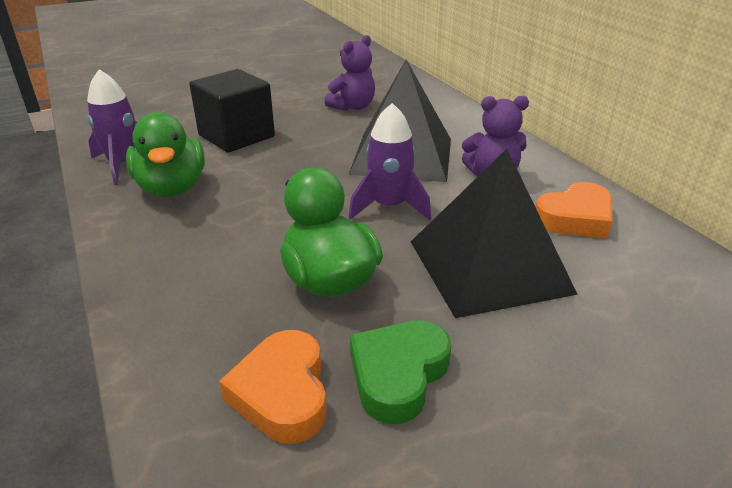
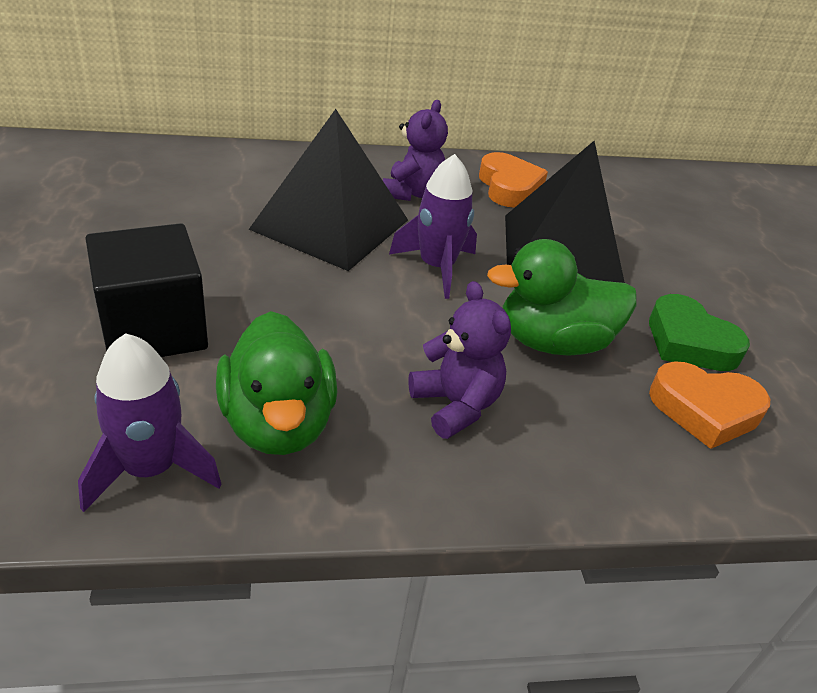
camera: 75 degrees left, 5 degrees up
(172, 188) = (278, 423): green duck -> green duck turned 75 degrees clockwise
(353, 107) = (158, 212): purple teddy bear -> purple teddy bear (455, 405)

